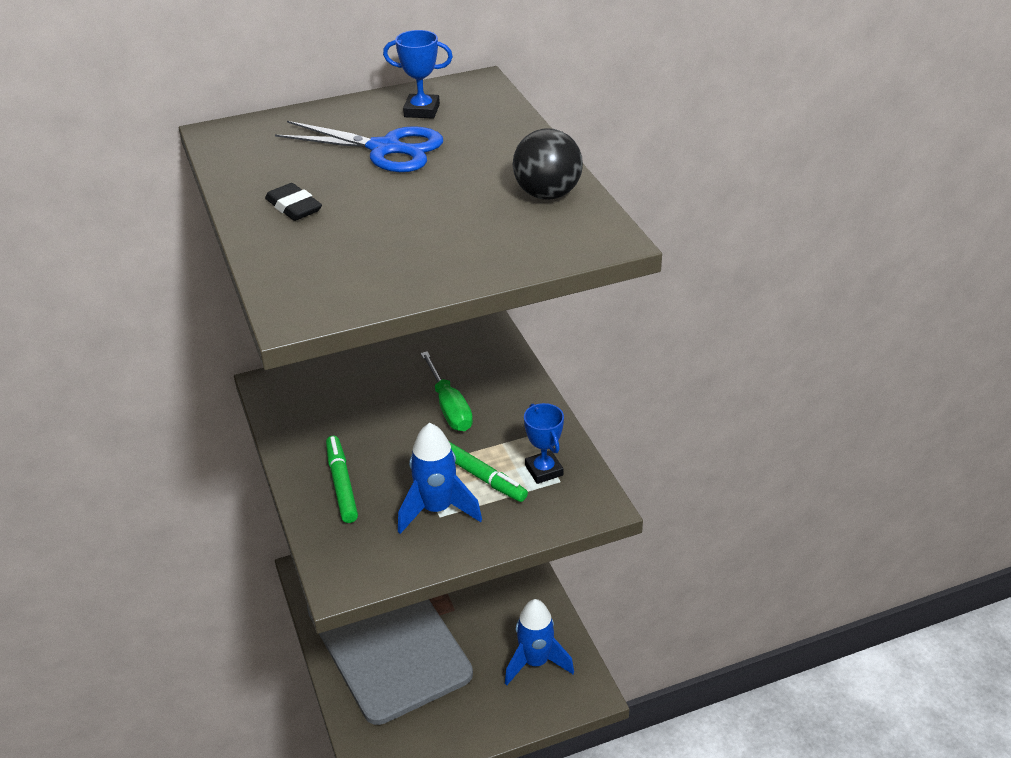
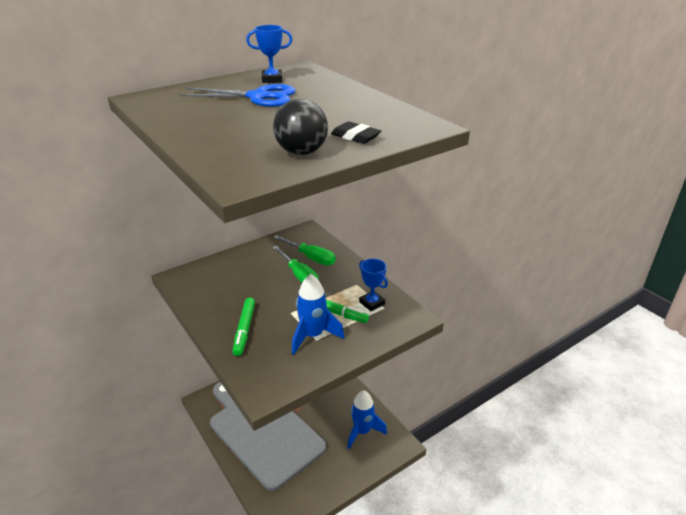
camera: 15 degrees left, 5 degrees down
(294, 207) = (209, 128): black eraser -> black eraser (355, 137)
(342, 484) = (244, 330): green marker -> green marker turned 150 degrees counterclockwise
(477, 378) = (311, 257): none -> green screwdriver
(547, 194) = (378, 109): black ball -> black ball (301, 152)

